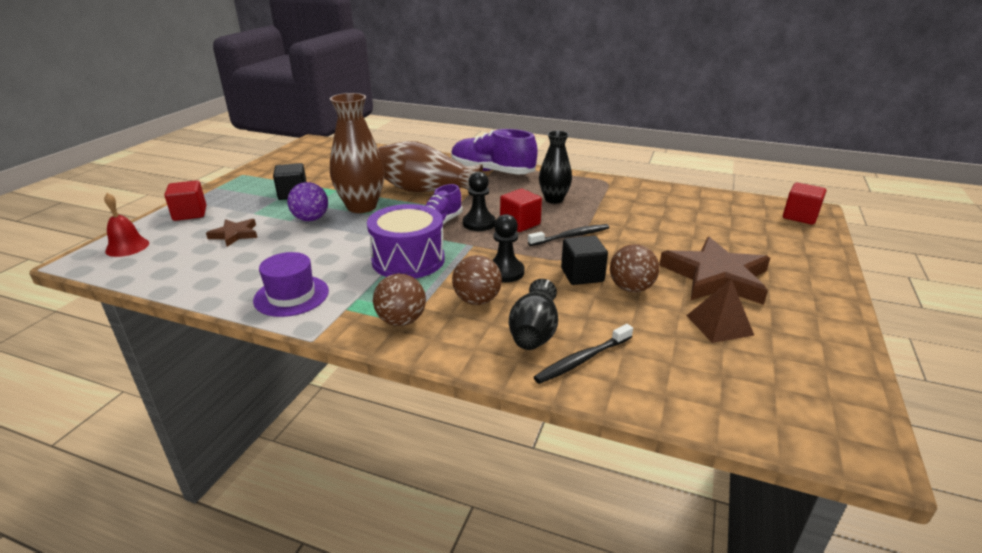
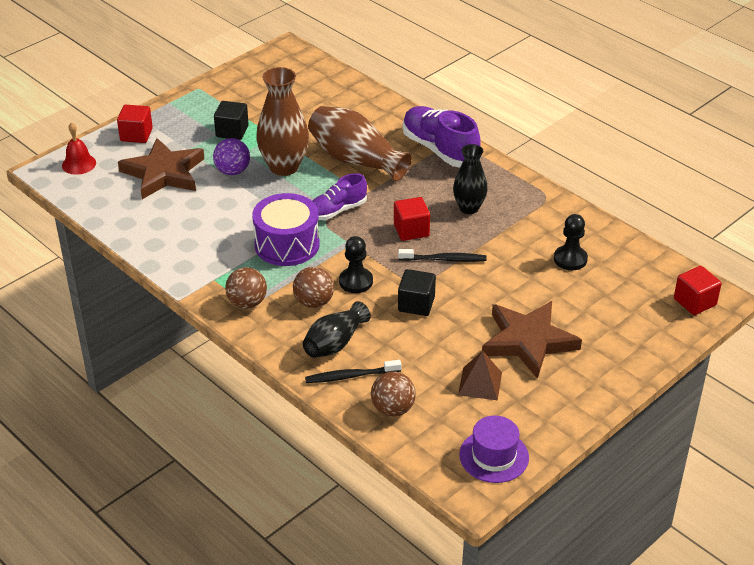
camera: 25 degrees right, 10 degrees up
(235, 234) = (164, 173): brown star -> brown star, size x1.96
(291, 296) = (181, 254): purple hat -> purple hat (494, 456)
(479, 223) = (374, 219): black pawn -> black pawn (570, 259)
(631, 288) = (444, 329): brown ball -> brown ball (393, 409)

